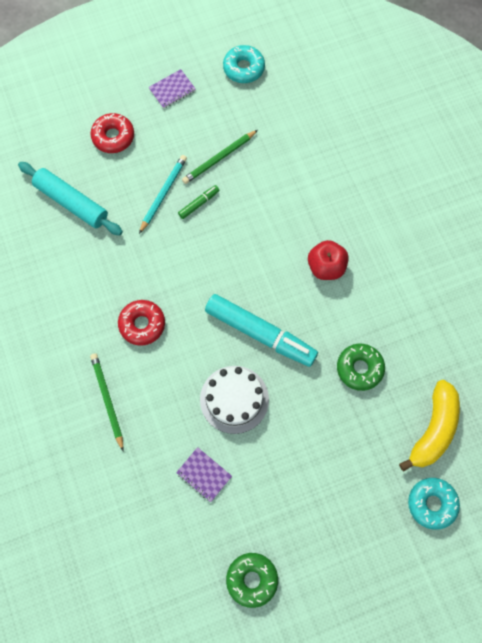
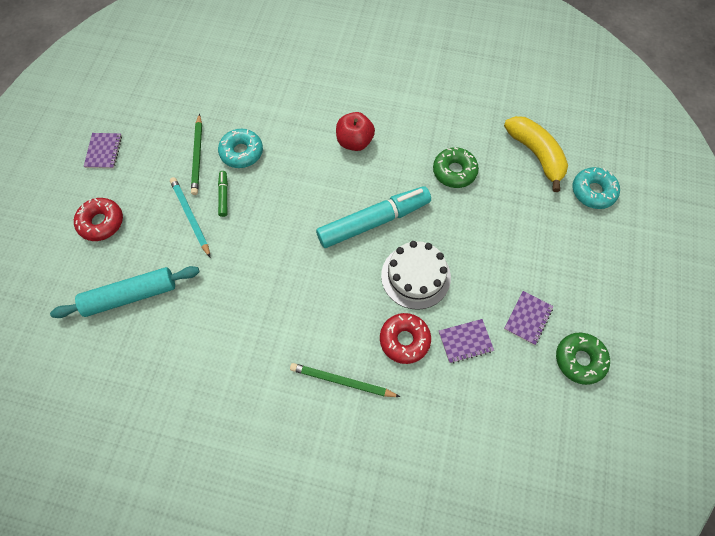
camera: 55 degrees left, 5 degrees down
(142, 324) = (294, 308): red donut -> red donut (404, 340)
(243, 68) = (137, 91): turquoise donut -> turquoise donut (241, 152)
(260, 514) = (528, 318): none -> purple notebook

